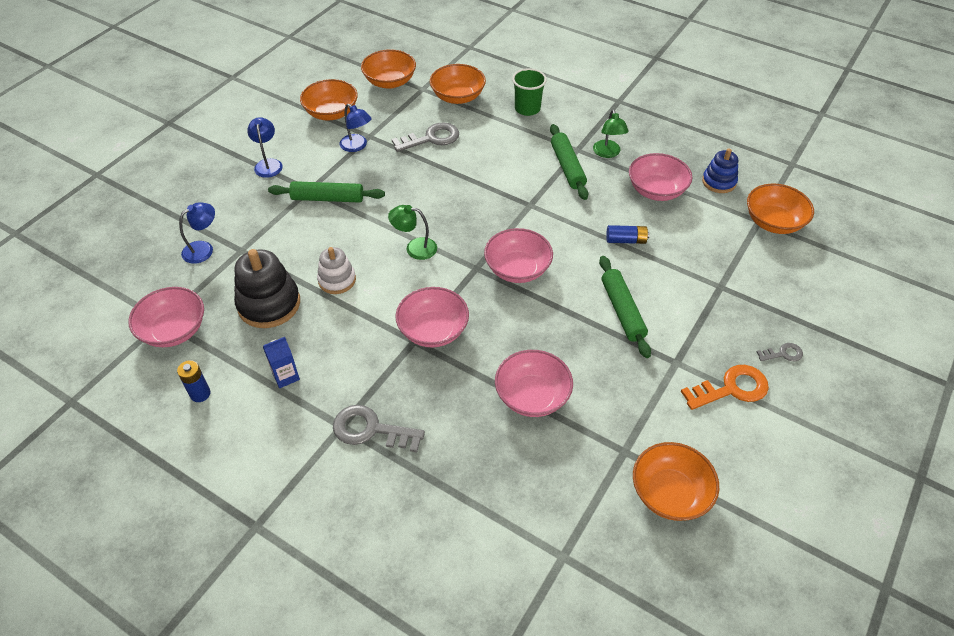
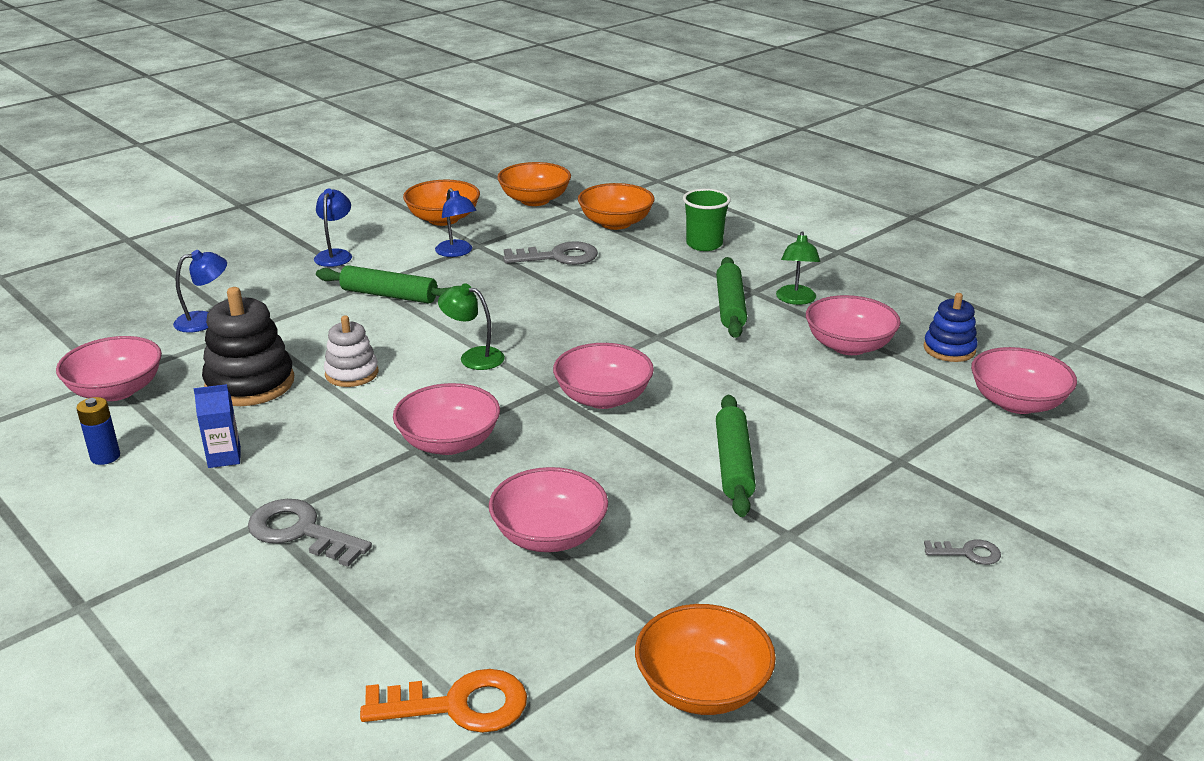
camera: 15 degrees right, 20 degrees down
(626, 240) = (777, 391): blue battery -> none
(731, 388) = (863, 579): orange key -> orange key (458, 705)
(773, 222) = (1017, 403): orange bowl -> pink bowl

